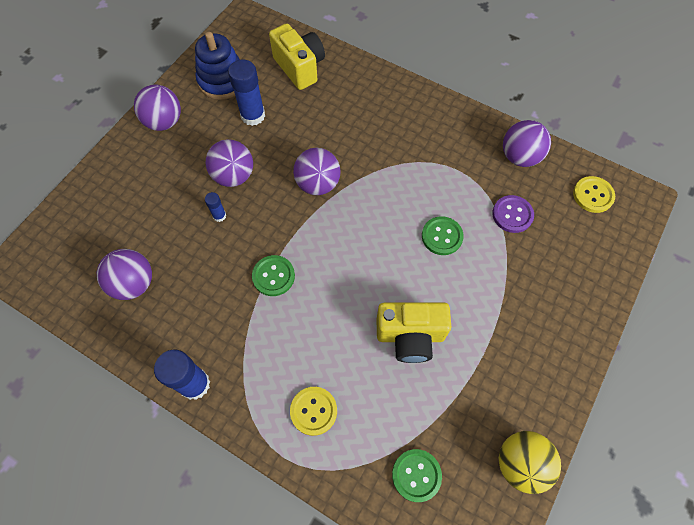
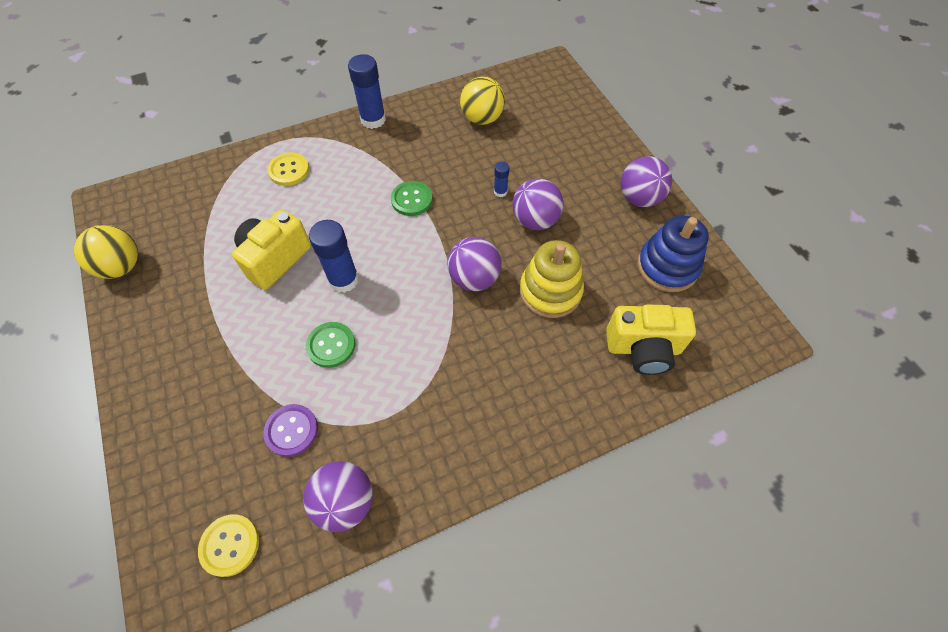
camera: 125 degrees right, 5 degrees down
(134, 283) = (482, 118): purple ball -> yellow ball
(253, 115) = (599, 269): blue glue stick -> blue glue stick (343, 280)
(293, 134) = (550, 291): none -> yellow stacking toy
(416, 475) = (189, 201): green button -> none

